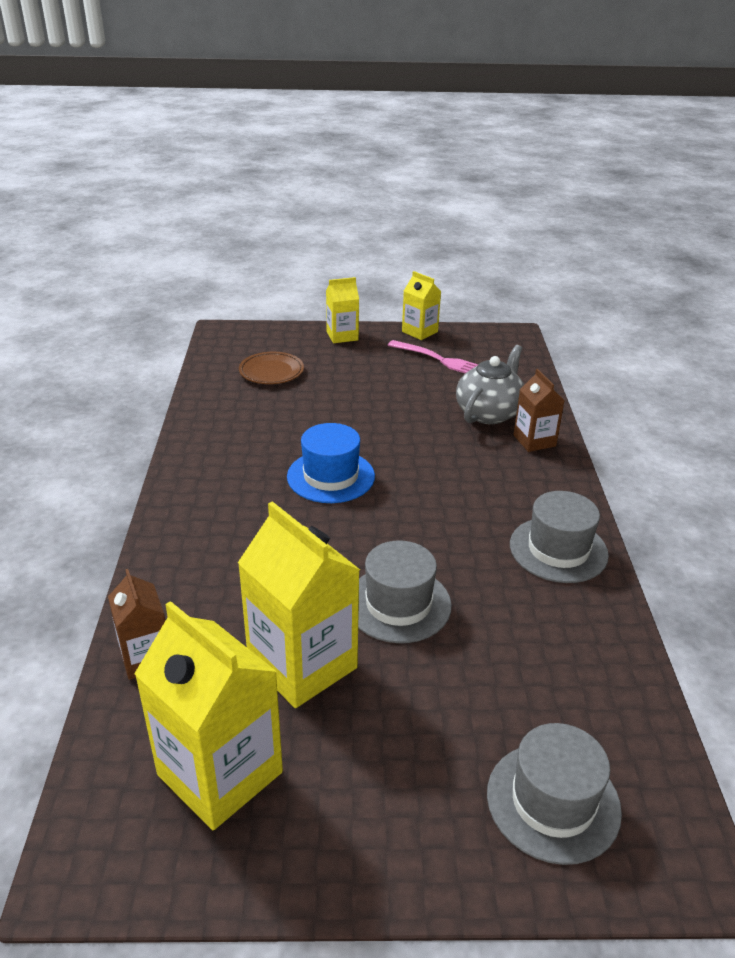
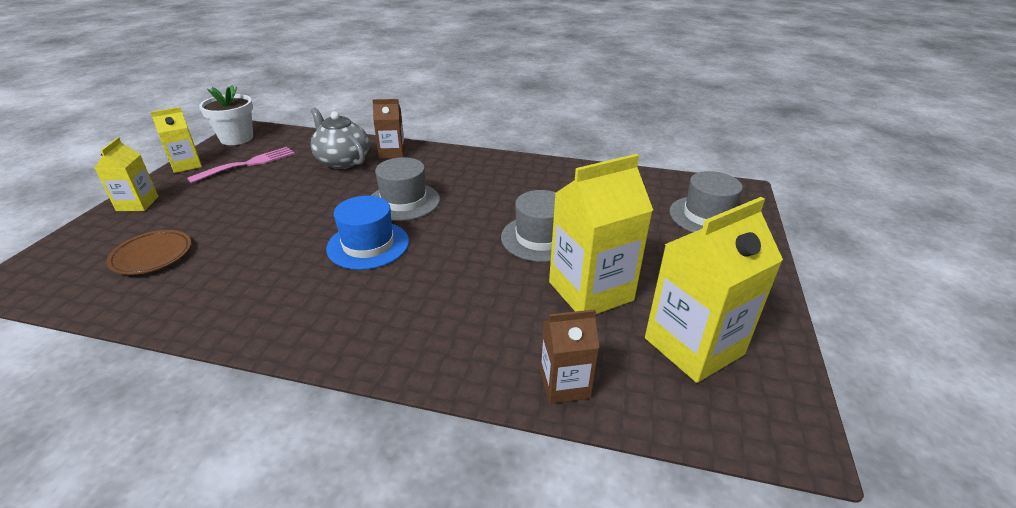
camera: 75 degrees left, 0 degrees up
(491, 336) = (237, 138): none -> white flower pot
(558, 549) = (510, 170): grey hat -> grey hat (404, 201)

